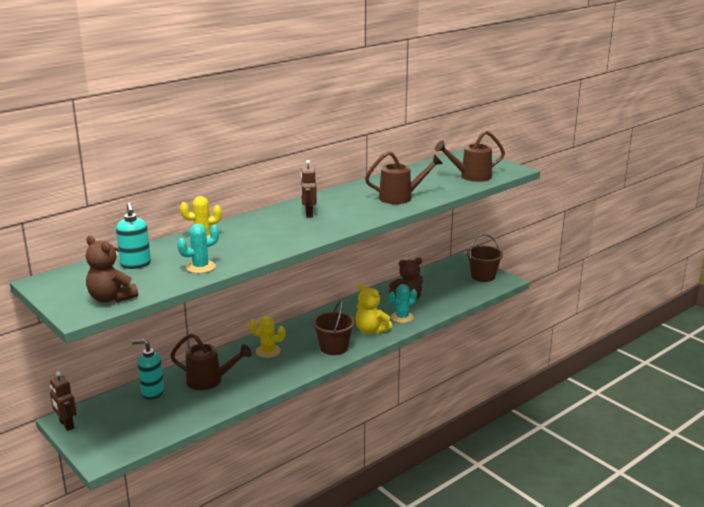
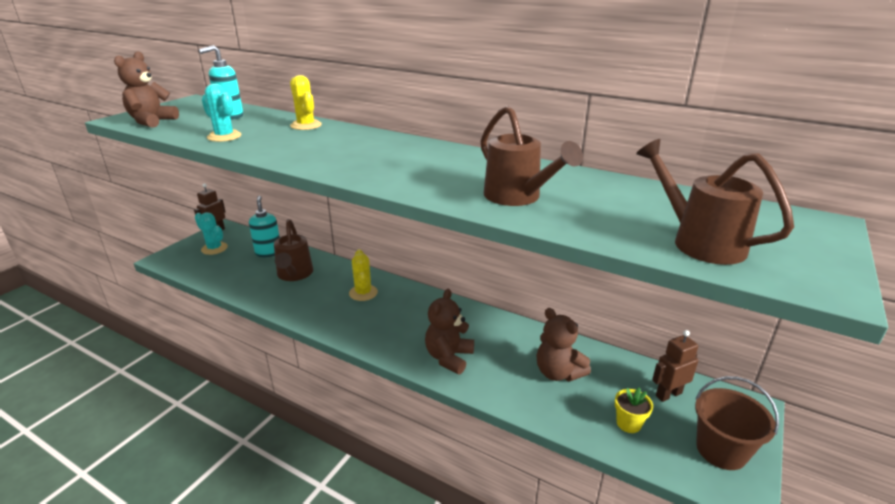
camera: 70 degrees right, 5 degrees up
(308, 214) = (403, 155): brown robot -> brown robot (668, 394)
(334, 347) = (390, 336): brown bucket -> none
(371, 330) = (449, 357): yellow teddy bear -> brown teddy bear
(402, 317) = (502, 379): turquoise cactus -> turquoise cactus (214, 248)
(455, 292) = (628, 423): none -> yellow flower pot

